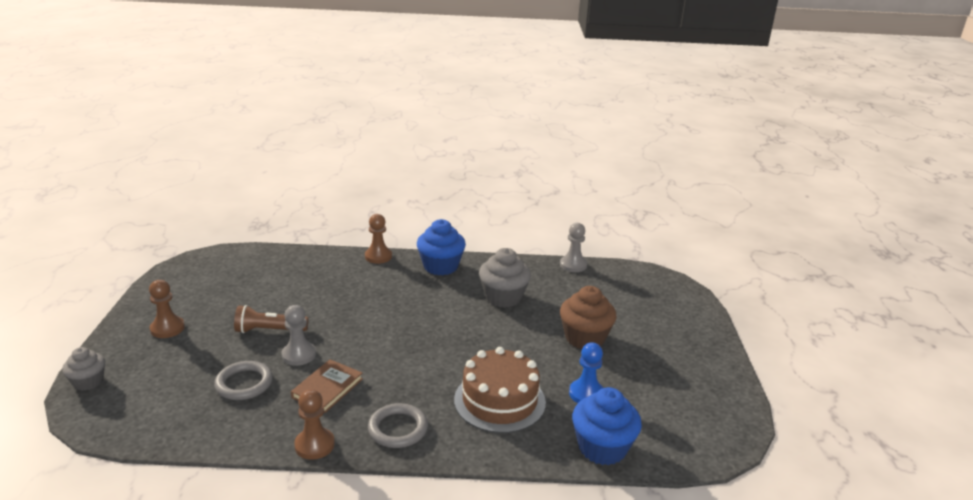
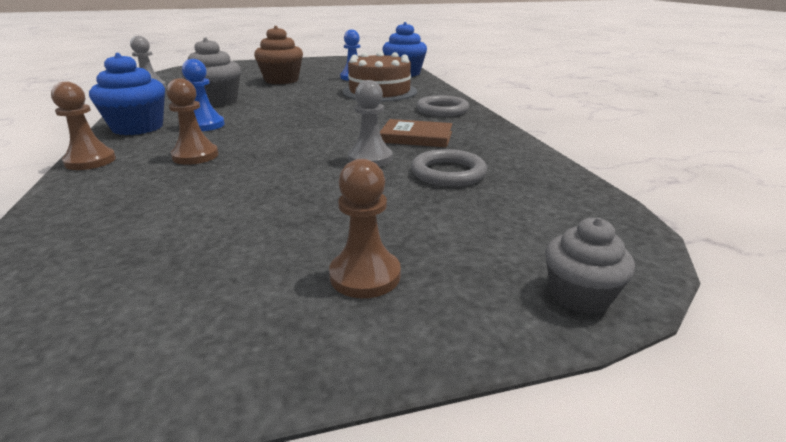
camera: 105 degrees left, 0 degrees up
(269, 330) = (326, 186): brown flashlight -> none
(314, 445) = (494, 128): brown pawn -> brown pawn (195, 156)
(430, 292) = (205, 125): none -> blue pawn

